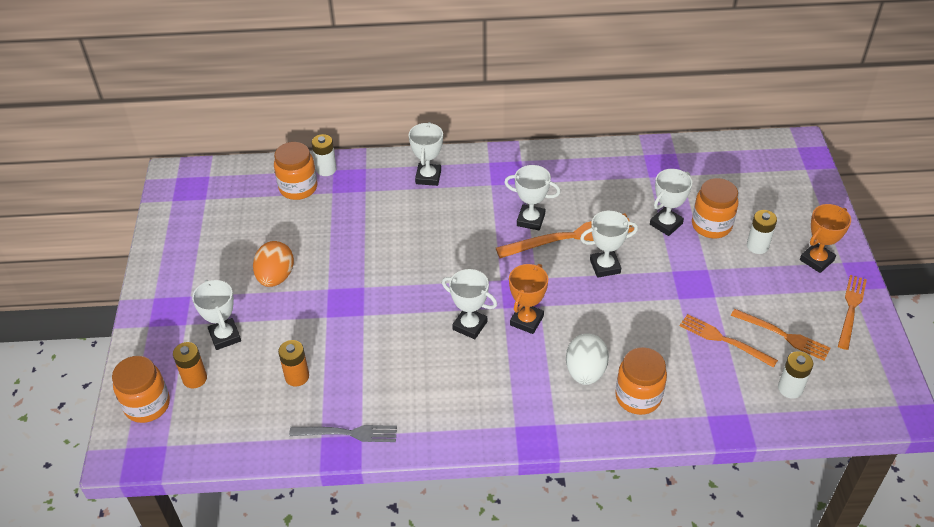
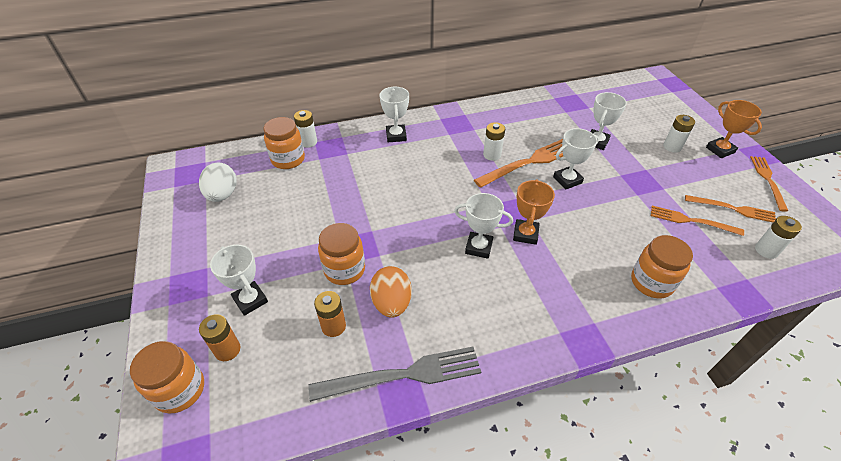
camera: 15 degrees left, 0 degrees up
(276, 277) = (287, 236): orange egg -> orange egg (391, 303)
(348, 433) = (403, 375): grey fork -> grey fork, size x1.54
(530, 220) = (492, 155): white trophy -> white battery
(585, 372) = (596, 269): white egg -> white egg (223, 195)
(711, 225) = (630, 138): orange jar -> orange jar (344, 269)
(816, 260) = (720, 150): orange trophy -> orange trophy turned 60 degrees counterclockwise

